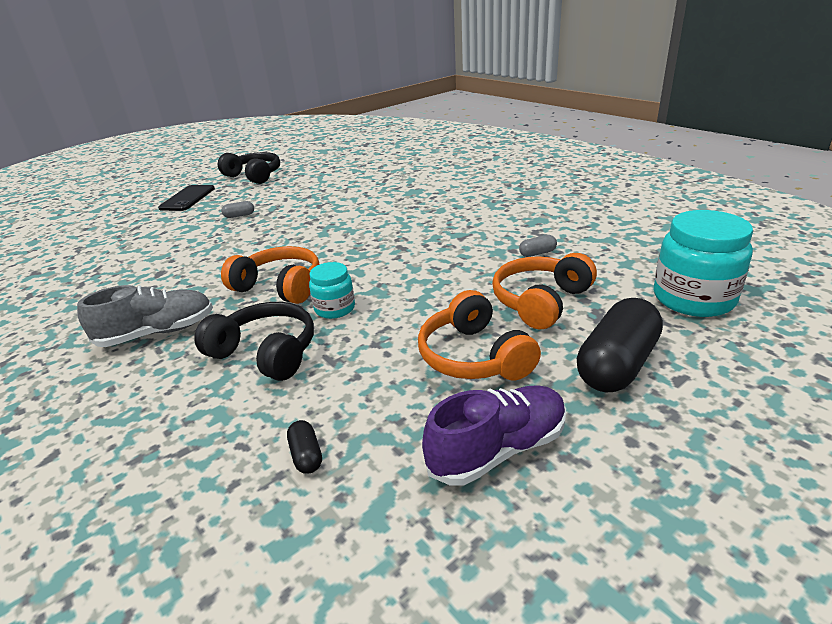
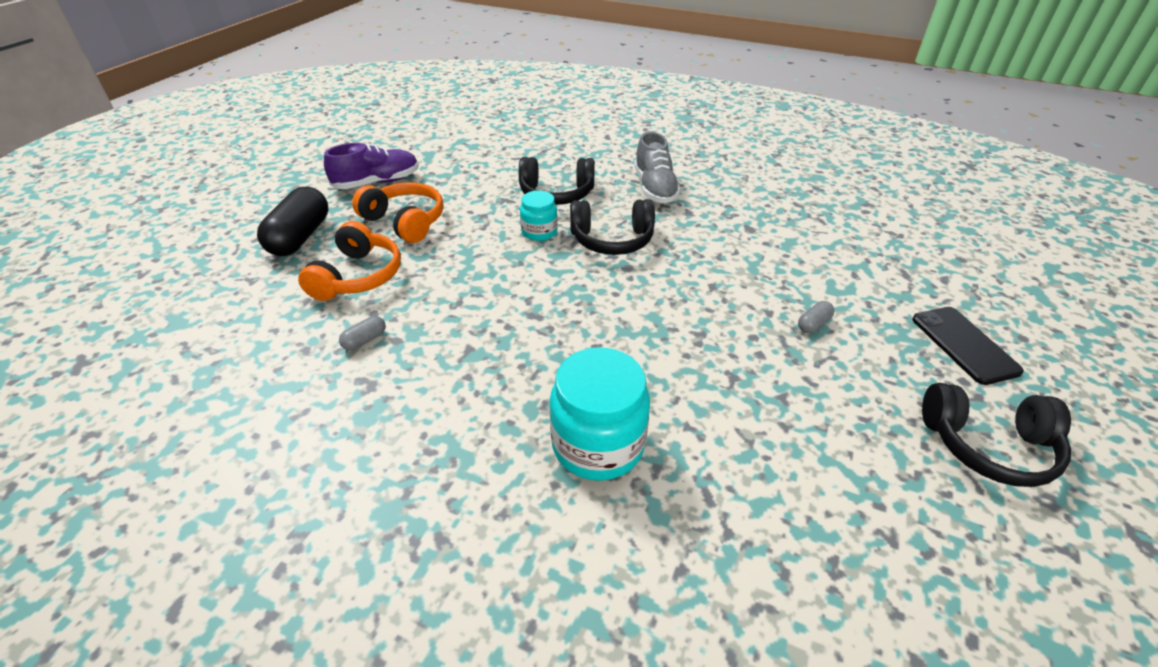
camera: 150 degrees right, 10 degrees up
(157, 333) = (654, 188): grey shoe -> grey shoe turned 45 degrees counterclockwise
(280, 286) = (612, 240): orange headphones -> black headphones
(306, 455) = (478, 161): black capsule -> none
(498, 450) = (377, 182): purple shoe -> purple shoe turned 150 degrees counterclockwise
(693, 298) = (209, 310): turquoise jar -> turquoise jar (597, 445)

